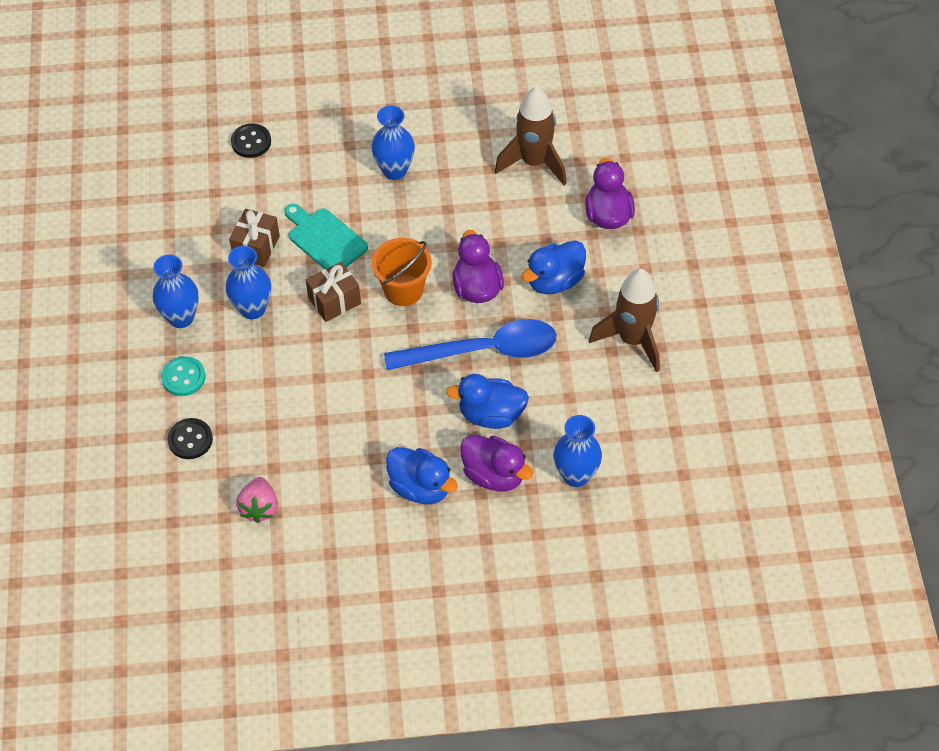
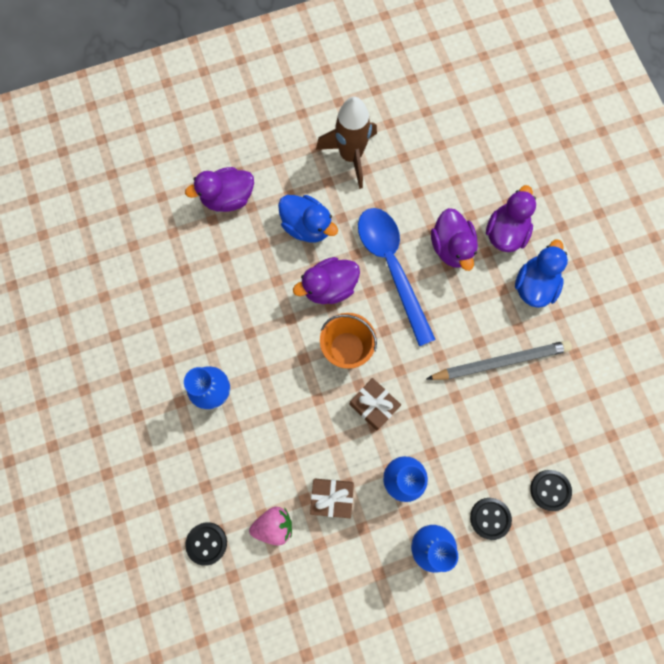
camera: 105 degrees left, 20 degrees up
(183, 377) = (490, 518): turquoise button -> black button
(259, 507) = (594, 408): pink strawberry -> pink strawberry (274, 525)
(325, 239) = (308, 434): turquoise cutting board -> none
(342, 430) = (500, 362): none -> grey pencil
(491, 414) = (451, 247): blue duck -> purple duck
(534, 162) = (182, 270): brown rocket -> none
(576, 475) = (487, 173): blue vase -> none

